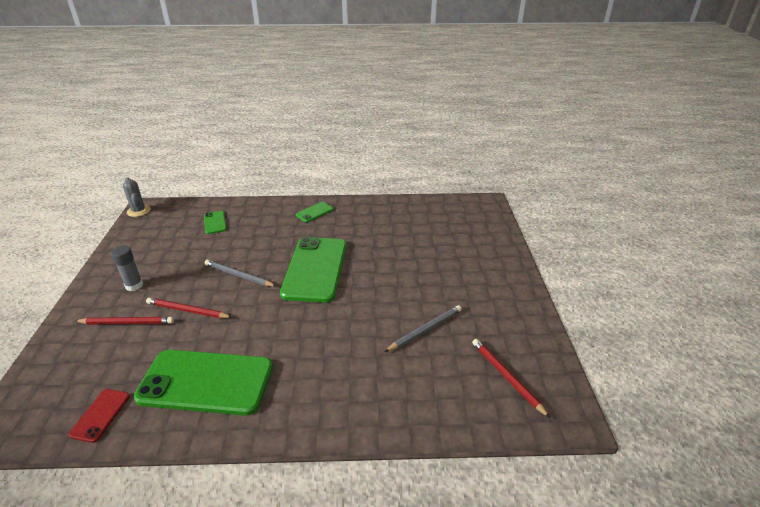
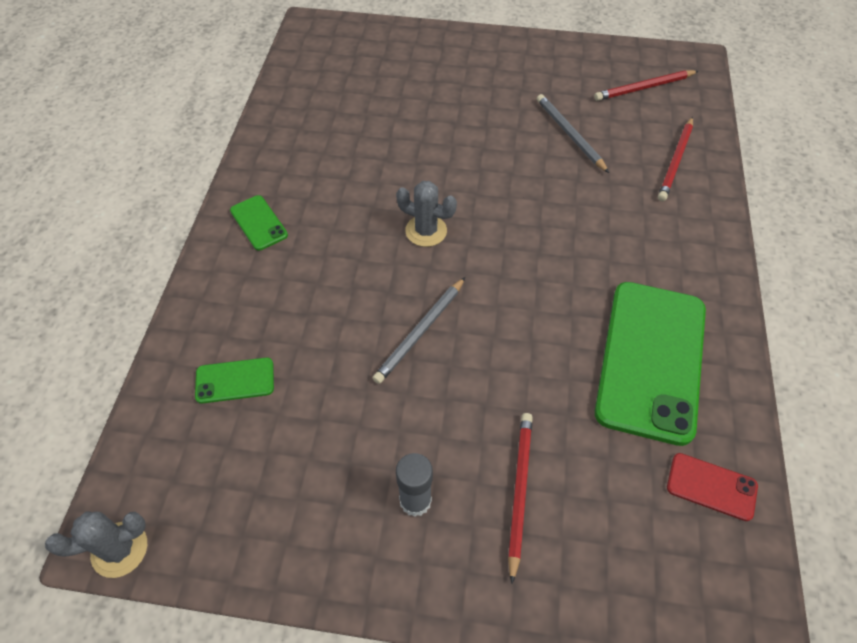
camera: 80 degrees left, 20 degrees up
(187, 310) = (500, 400): red pencil -> red pencil (676, 161)
(315, 269) = (426, 231): green phone -> grey cactus

